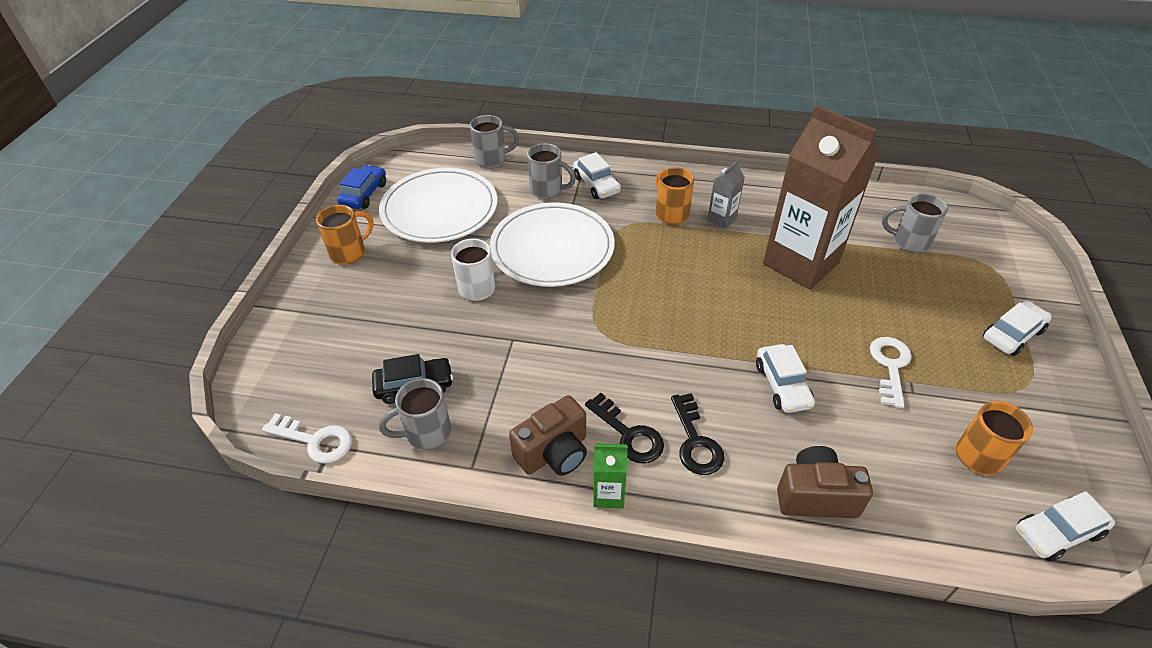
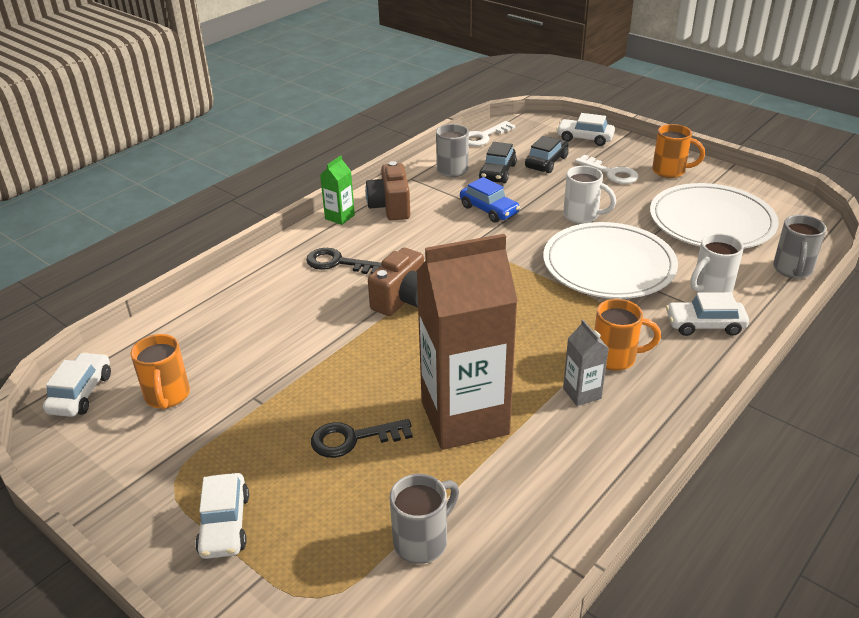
camera: 120 degrees right, 10 degrees down
(349, 253) = (670, 171): orange mug -> orange mug turned 60 degrees counterclockwise
(364, 194) = (759, 190): blue car -> blue car (489, 210)
(368, 351) = (546, 162): none -> black car
(548, 190) = (710, 289): grey mug -> white mug
(628, 434) = (373, 238): black key -> black key (353, 439)
(782, 385) = (338, 325): white car -> white car (584, 138)
(815, 496) = (242, 294): brown camera -> brown camera (403, 300)
(890, 366) = (289, 400): white key -> white key (611, 173)

